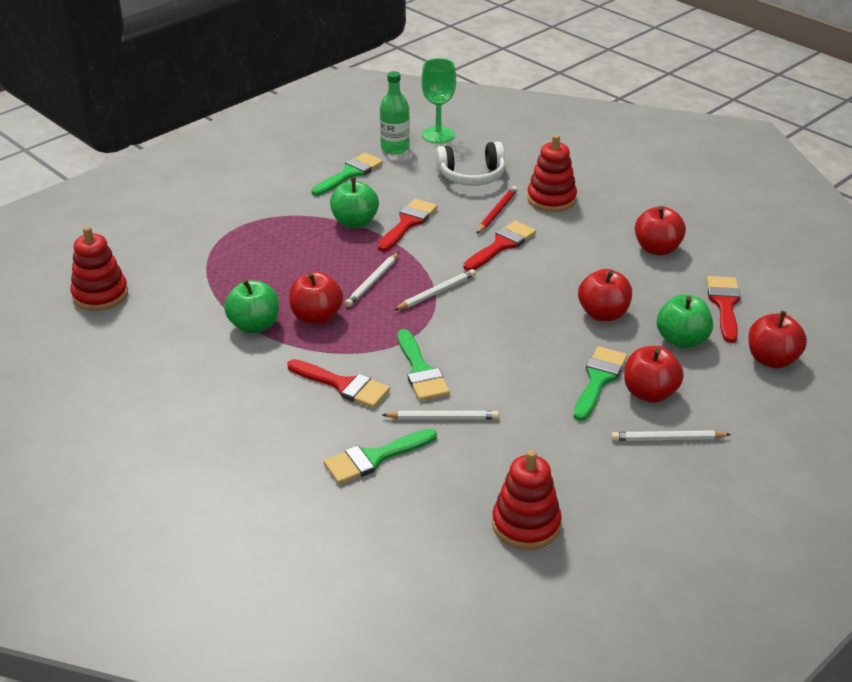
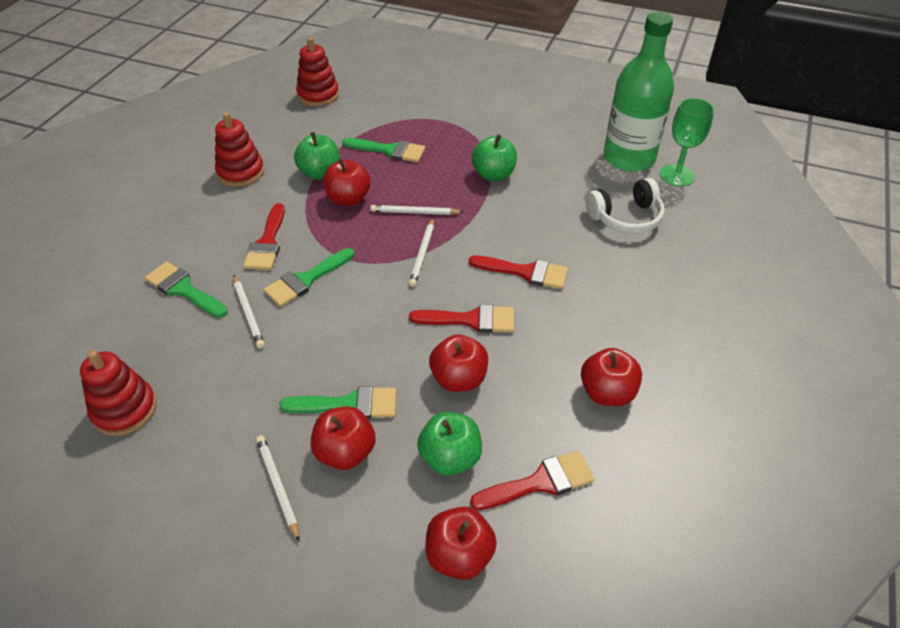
camera: 65 degrees right, 10 degrees up
(349, 174) = (564, 147): green brush -> green brush (389, 150)
(395, 148) = (629, 158): green bottle -> green bottle, size x1.82
(408, 223) = (515, 204): red brush -> red brush (470, 320)
(436, 292) = (422, 254): white pencil -> white pencil turned 75 degrees clockwise
(471, 176) = (626, 218): white headphones -> white headphones turned 75 degrees counterclockwise
(497, 212) = (578, 252): red pencil -> none
(551, 199) = (634, 283): red stacking toy -> red stacking toy (241, 172)

